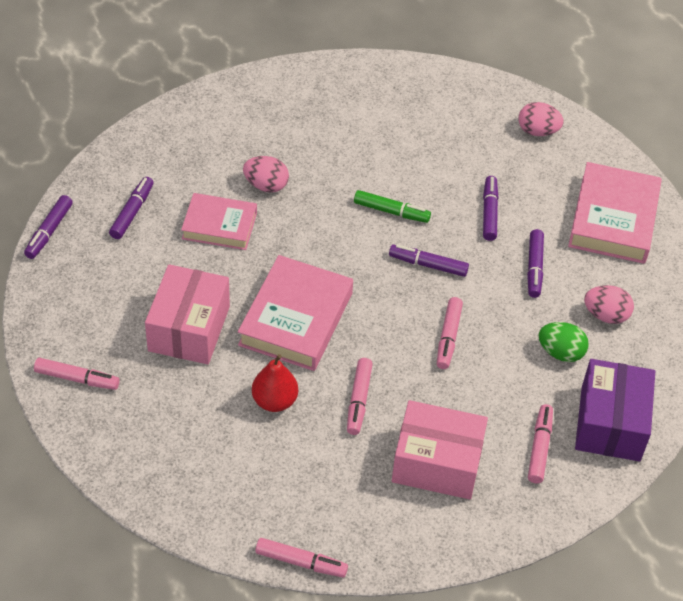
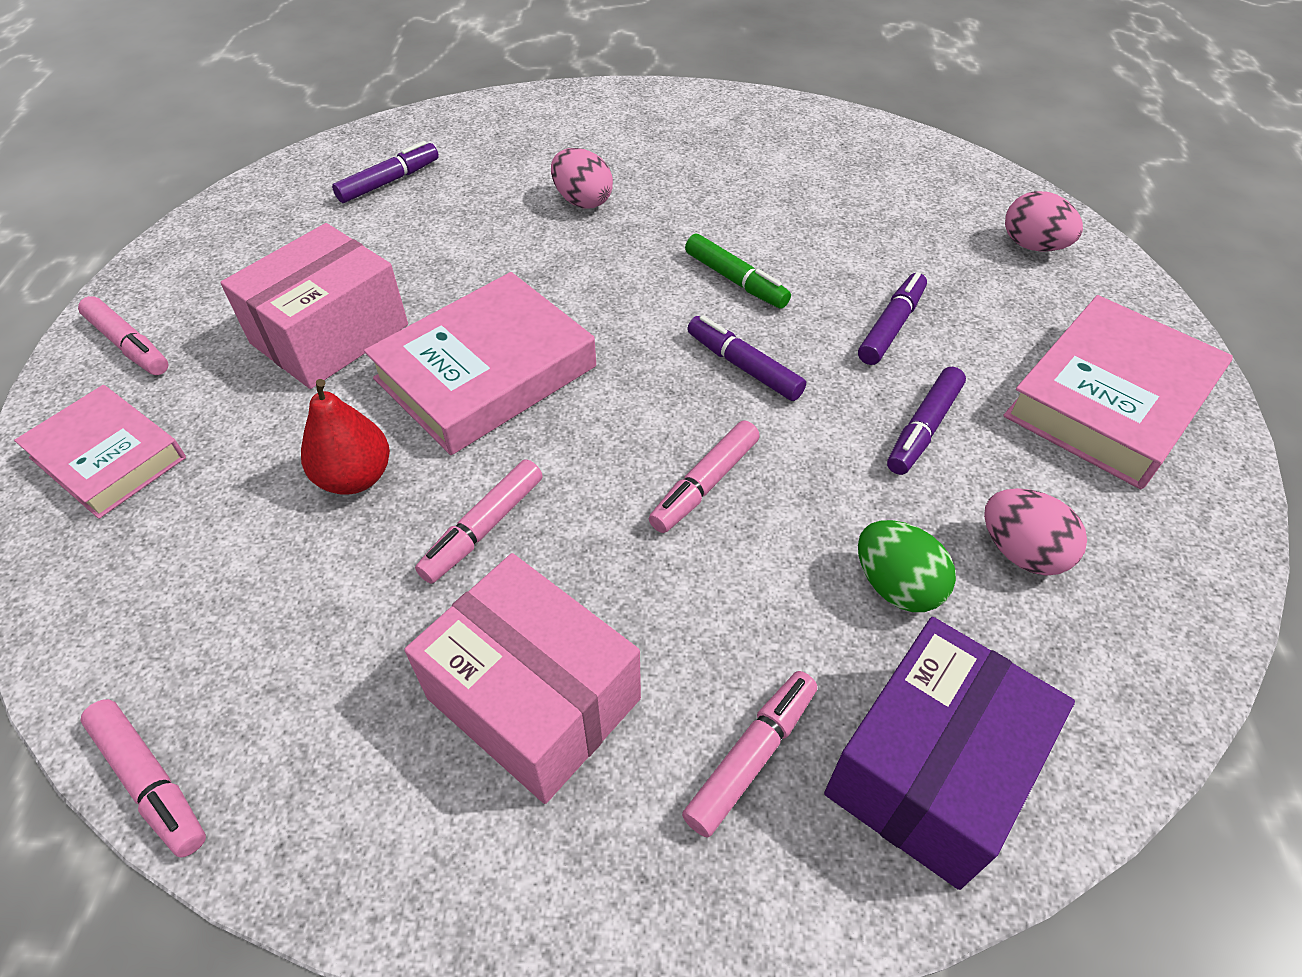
camera: 30 degrees right, 0 degrees up
(49, 231) = (274, 173): purple marker -> none
(219, 226) = (482, 227): pink book -> pink book (108, 458)

